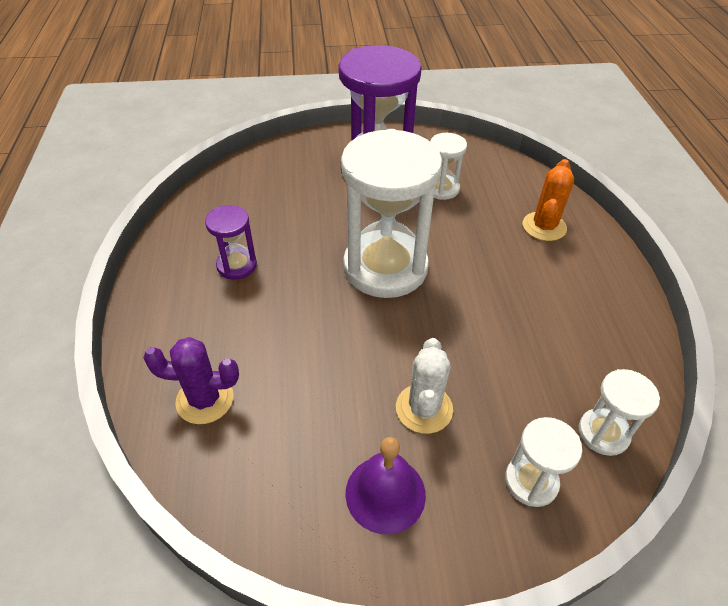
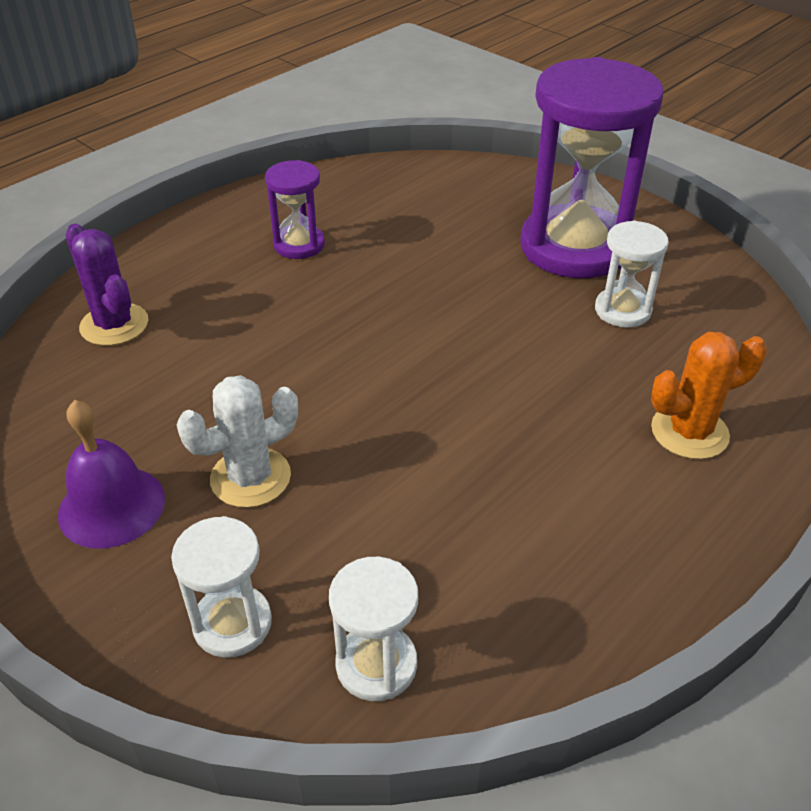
camera: 50 degrees right, 5 degrees down
(385, 267) = (425, 339): white hourglass -> none

